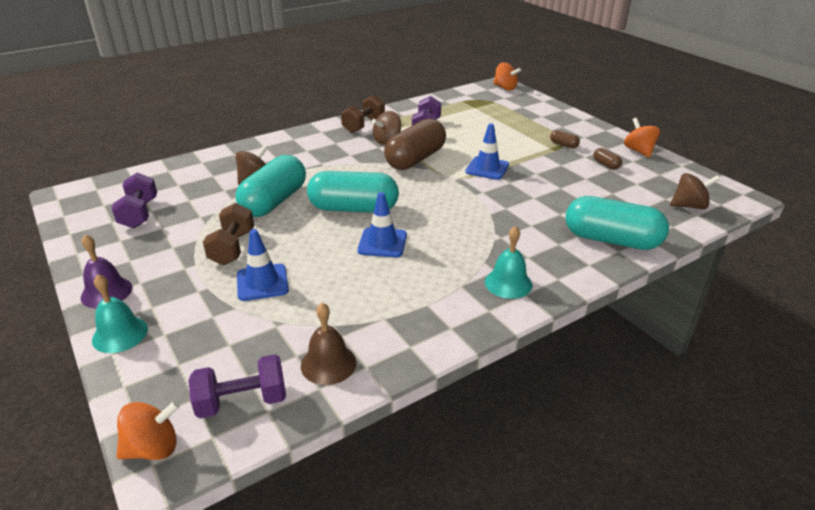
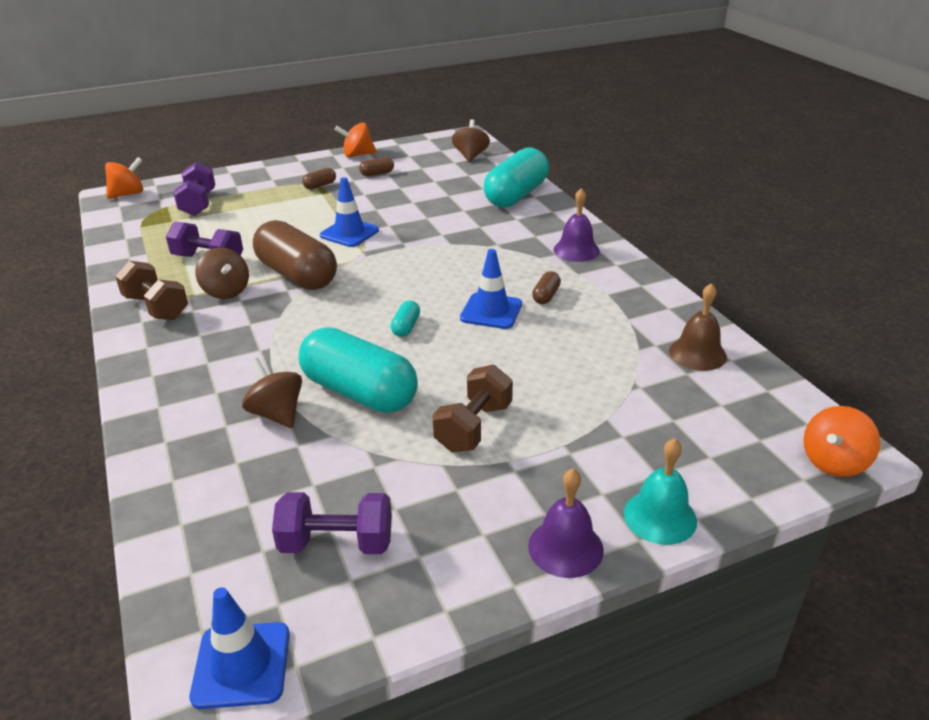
camera: 80 degrees left, 0 degrees up
(153, 448) = (833, 462): orange spinning top -> orange spinning top turned 120 degrees counterclockwise
(232, 248) = (474, 427): brown dumbbell -> brown dumbbell turned 75 degrees counterclockwise
(242, 401) = (758, 406): purple dumbbell -> purple dumbbell (198, 204)
(262, 282) = (558, 398): blue traffic cone -> blue traffic cone (241, 665)
(353, 208) = (406, 327): turquoise capsule -> turquoise capsule, size x0.41
(414, 269) = (546, 296): none -> brown capsule
(508, 283) = (576, 250): turquoise bell -> purple bell

